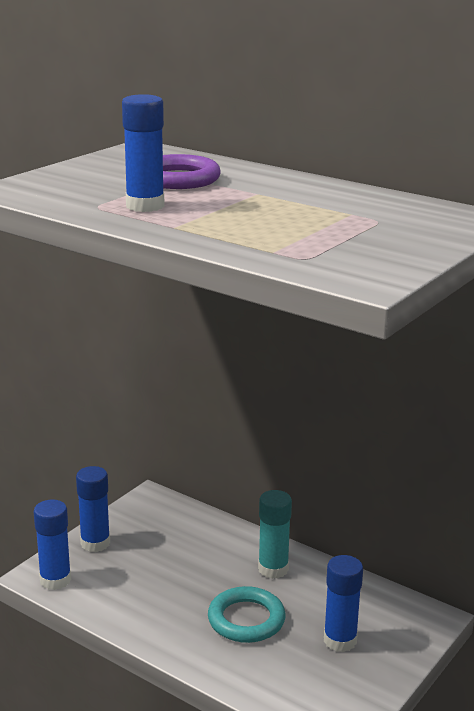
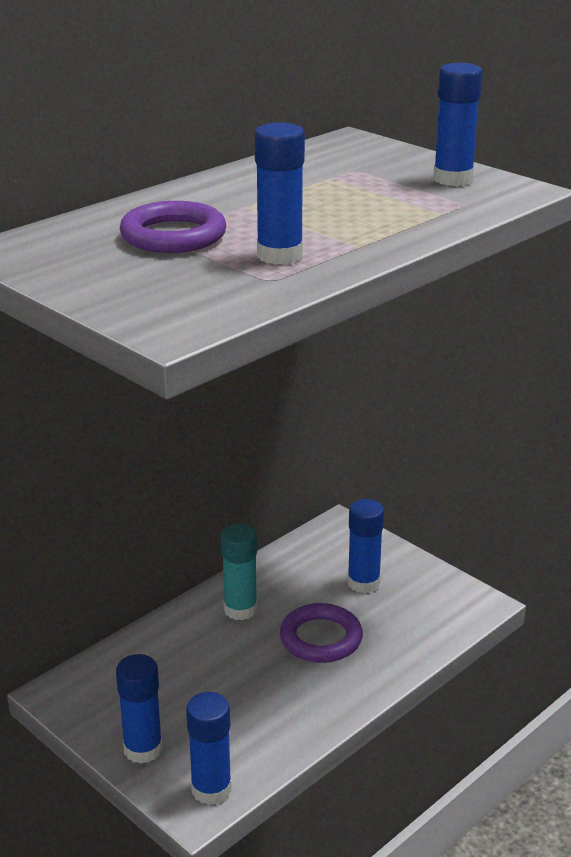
camera: 80 degrees left, 5 degrees up
(246, 619) = (321, 638): turquoise ring -> purple ring
(377, 253) = (453, 179): none -> blue glue stick

